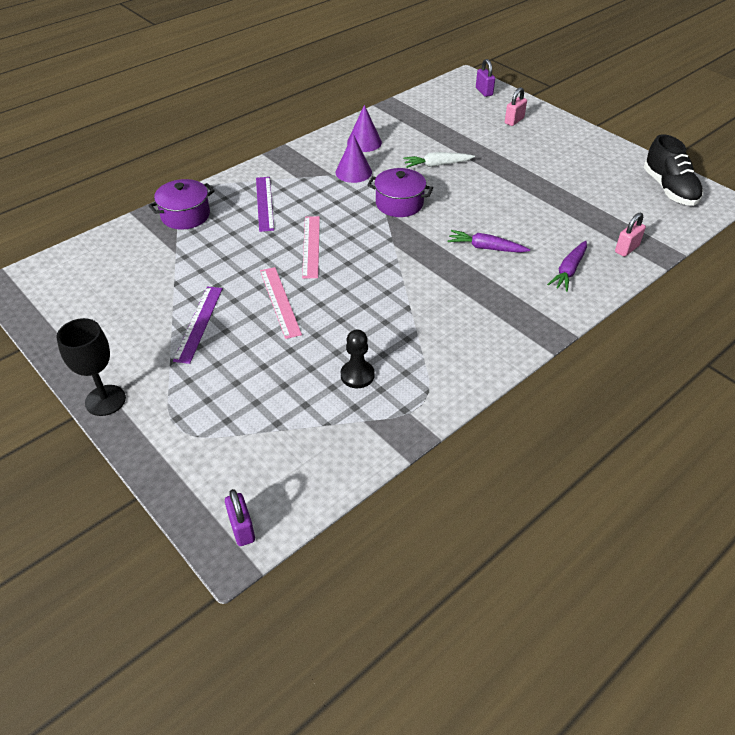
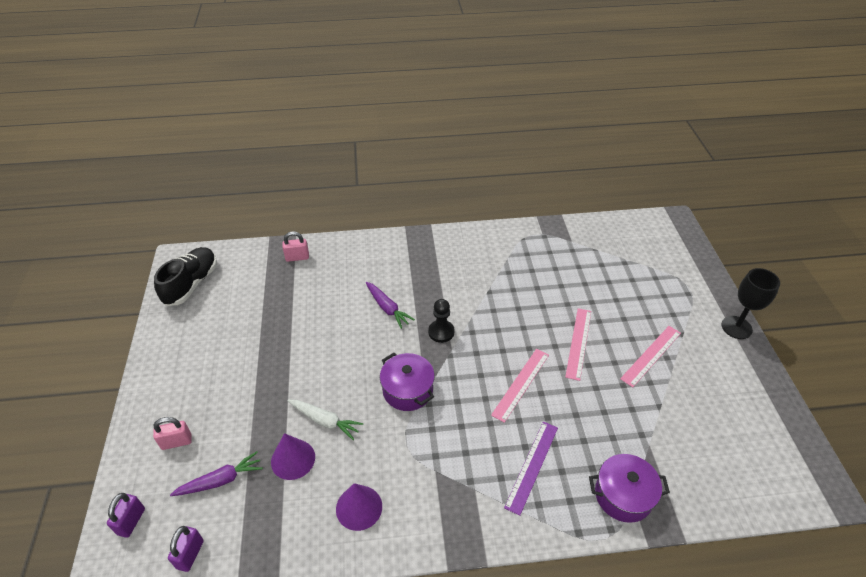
camera: 145 degrees left, 0 degrees up
(199, 323) = (651, 355): purple ruler -> pink ruler
(242, 529) = (667, 225): purple padlock -> purple padlock (190, 554)
(353, 172) = (412, 461): purple cone -> purple cone (293, 459)
(357, 375) = (558, 266): black pawn -> black pawn (441, 332)
(569, 270) = (355, 263): purple carrot -> purple carrot (220, 480)

